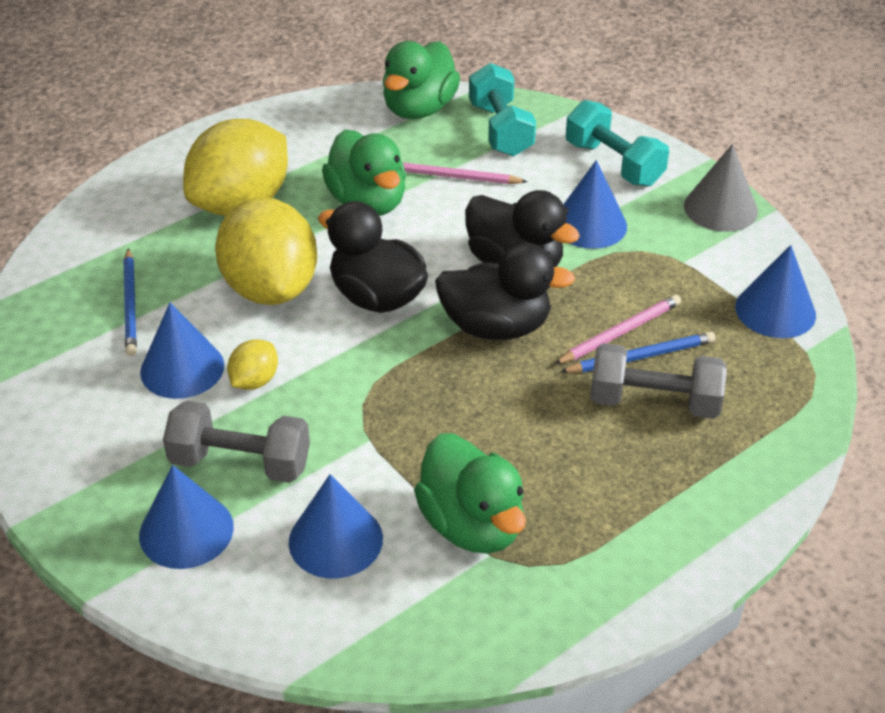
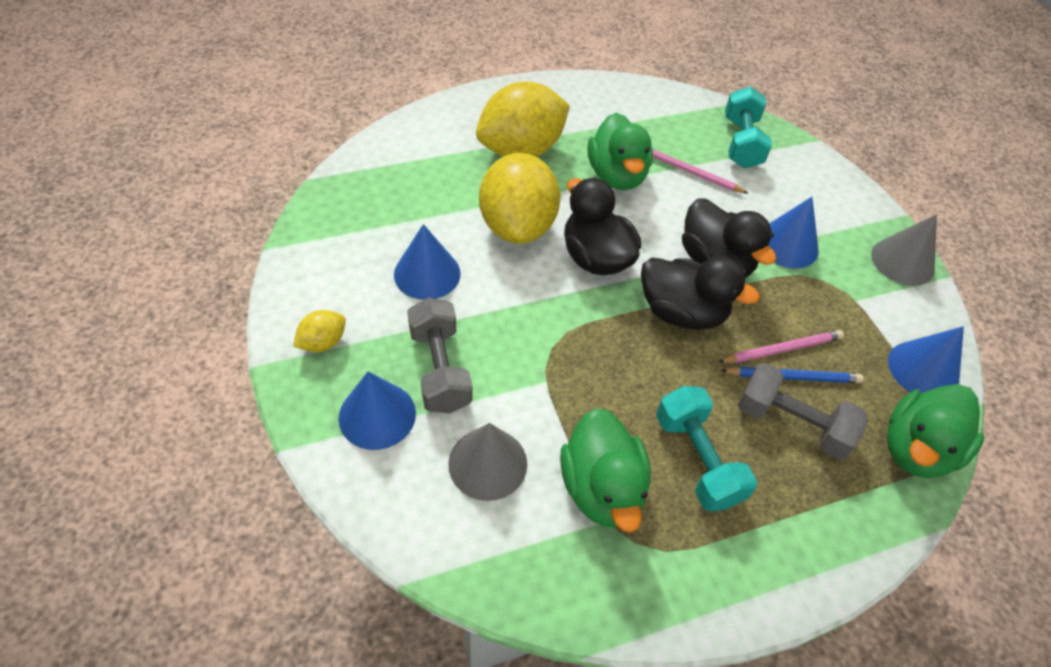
camera: 15 degrees right, 10 degrees up
(131, 305) = (410, 209): blue pencil -> none
(240, 463) = (440, 369): grey dumbbell -> grey dumbbell turned 45 degrees clockwise
(254, 381) = (476, 301): yellow lemon -> yellow lemon (323, 342)
(335, 540) = (488, 463): blue cone -> grey cone
(419, 109) = (683, 109): green duck -> green duck (915, 449)
(614, 164) = (824, 197): turquoise dumbbell -> turquoise dumbbell (697, 459)

